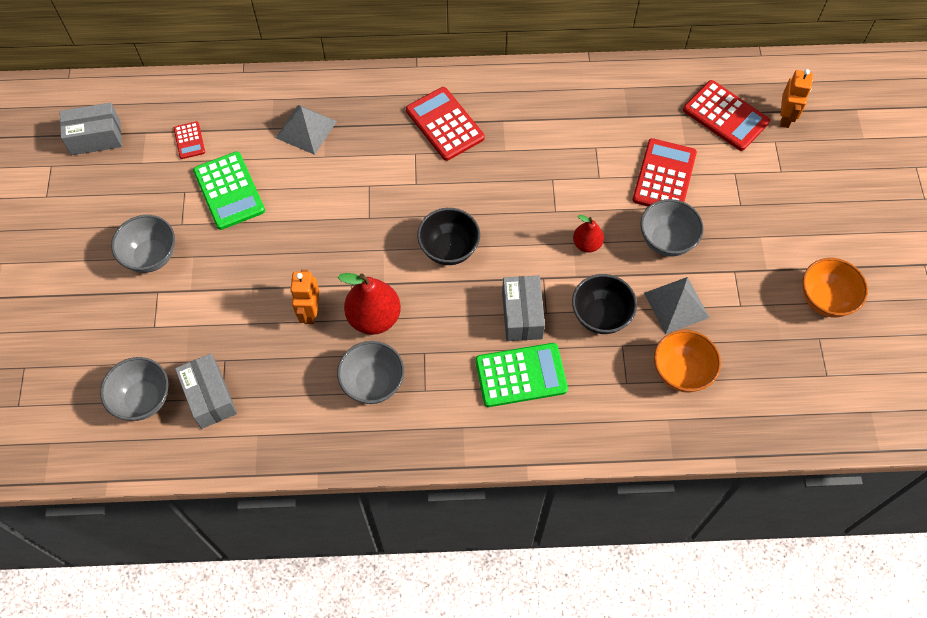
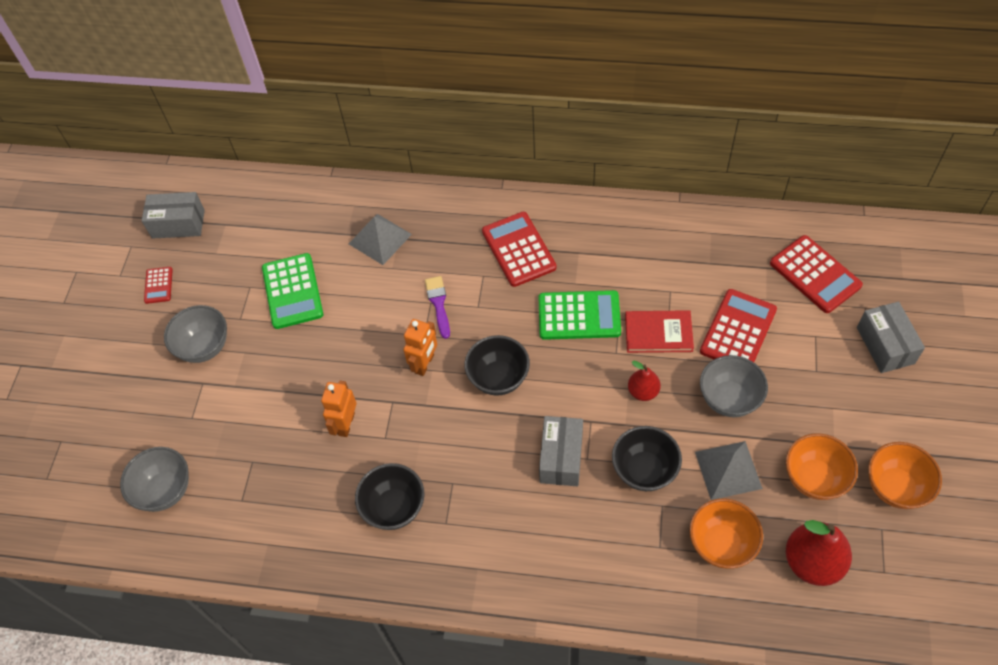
camera: 15 degrees right, 5 degrees down
(189, 140) = (265, 237): red calculator -> red calculator (158, 285)
(210, 397) = (230, 497): grey box -> grey box (885, 345)
(373, 383) = (394, 507): grey bowl -> black bowl
(374, 317) = (409, 439): red pear -> red pear (812, 562)
(377, 185) = (438, 304): none -> purple brush
(521, 375) = (548, 522): green calculator -> green calculator (579, 315)
(591, 188) = (658, 333): none -> red book
(754, 302) = (814, 478): none -> orange bowl
(785, 117) = (881, 283): orange robot -> orange robot (425, 364)

